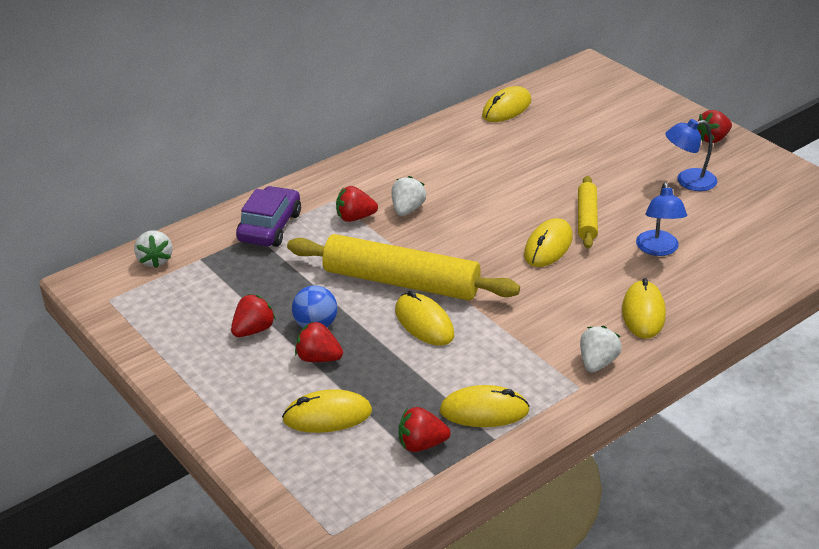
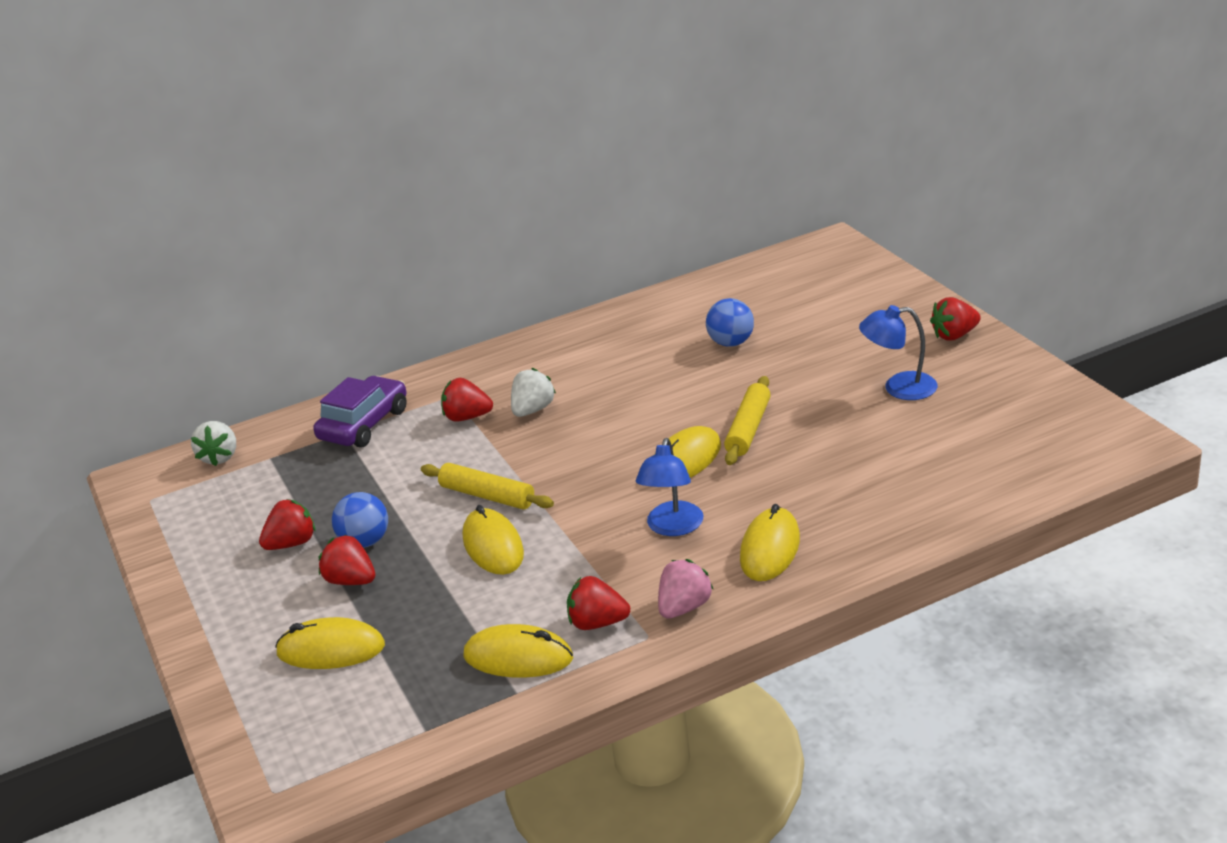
camera: 15 degrees right, 5 degrees down
(401, 282) = (487, 496): yellow rolling pin -> yellow rolling pin, size x0.53
(421, 444) = (425, 692): red strawberry -> red strawberry (597, 623)
(506, 108) = (706, 293): yellow mouse -> none
(544, 149) = (731, 343): none -> blue ball
(597, 363) = (684, 607): white strawberry -> pink strawberry
(658, 249) = (823, 471): blue lamp -> blue lamp (672, 527)

